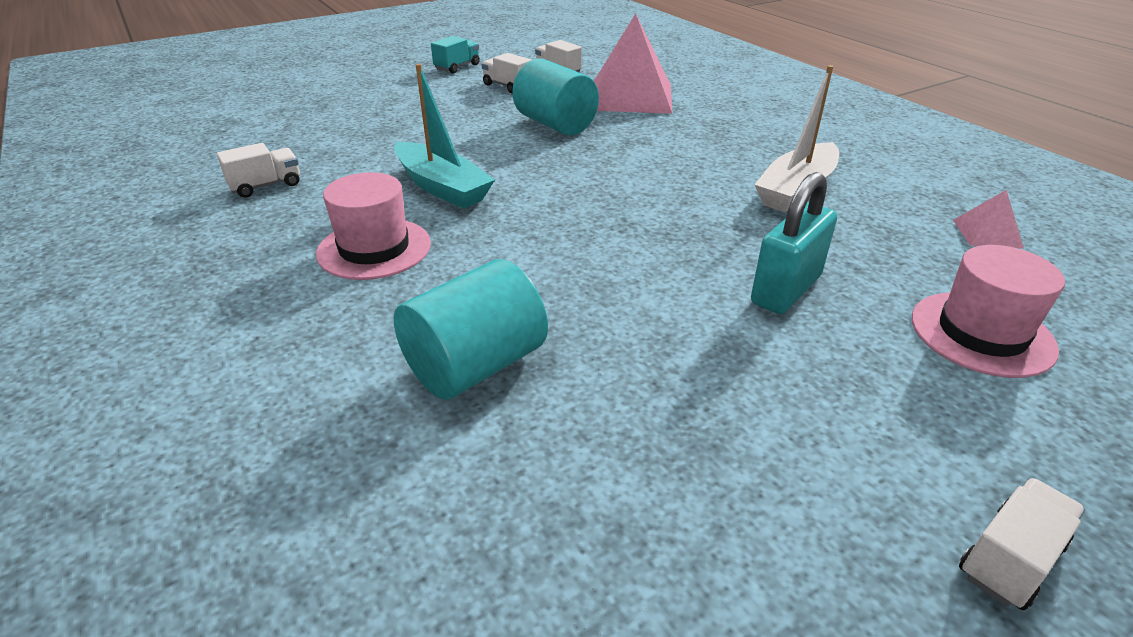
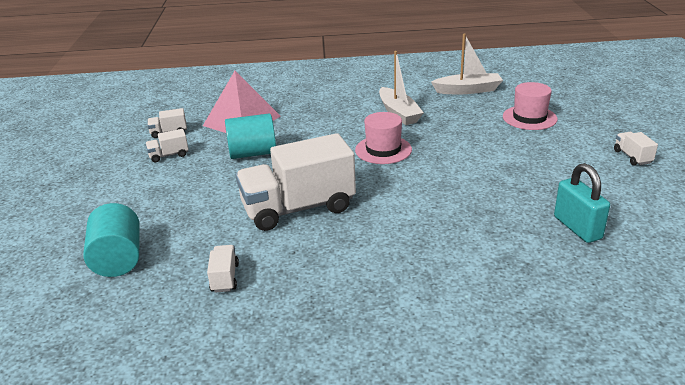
camera: 60 degrees left, 5 degrees down
(374, 248) = (353, 244): pink hat -> pink hat (383, 150)
(442, 187) = (298, 208): turquoise boat -> white truck
(457, 67) = (103, 166): turquoise truck -> none
(475, 365) = (485, 231): turquoise cylinder -> turquoise cylinder (118, 259)
(786, 290) = (477, 143): turquoise padlock -> turquoise padlock (577, 228)
(987, 233) = (468, 90): pink pyramid -> white boat

